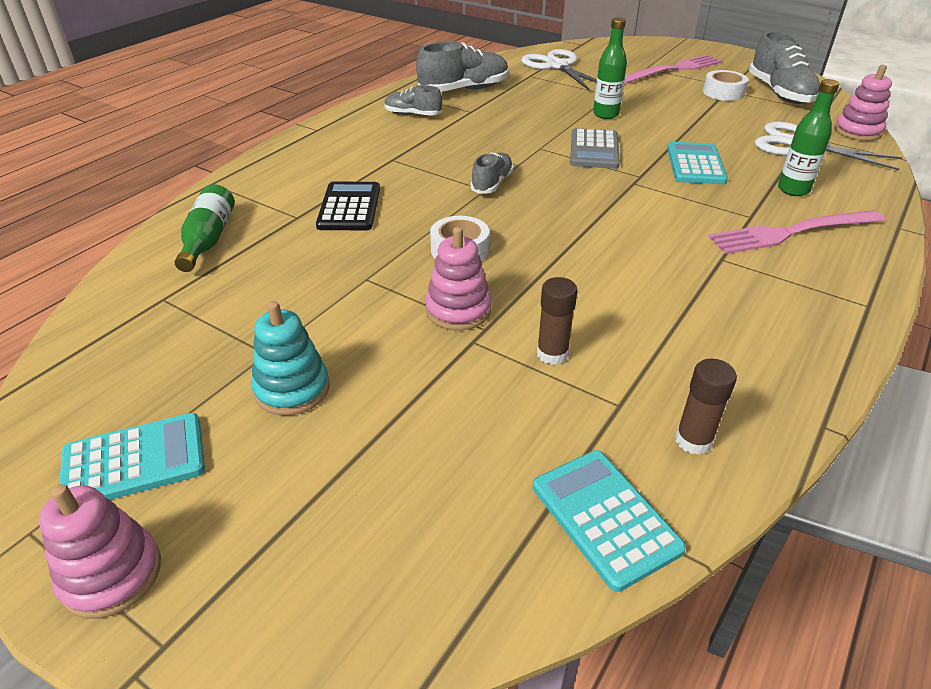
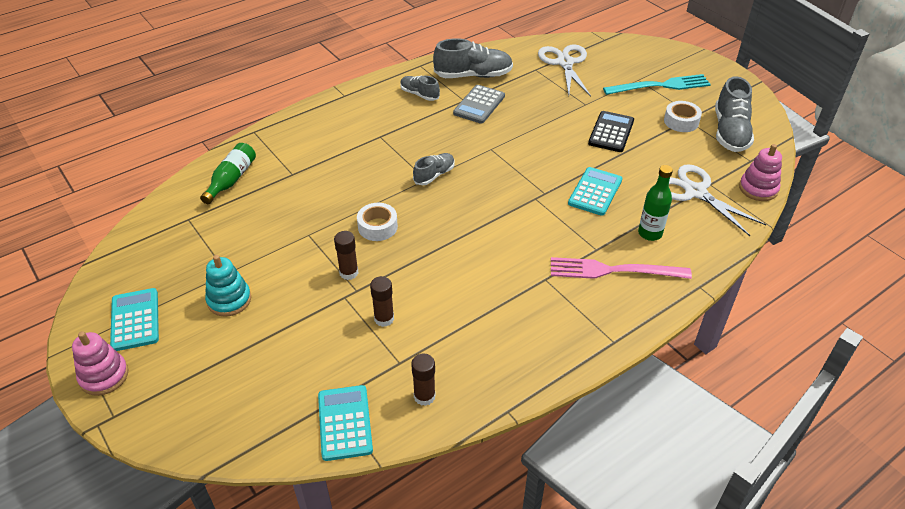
camera: 20 degrees right, 5 degrees up
(134, 461) = (135, 320): turquoise calculator -> turquoise calculator turned 105 degrees counterclockwise
(349, 207) = (328, 174): black calculator -> black calculator (611, 132)
(458, 310) = (349, 273): pink stacking toy -> brown glue stick
(594, 150) = (529, 160): grey calculator -> grey calculator (479, 105)
(605, 114) = (565, 125): green bottle -> none
(673, 69) = (660, 86): pink fork -> turquoise fork

